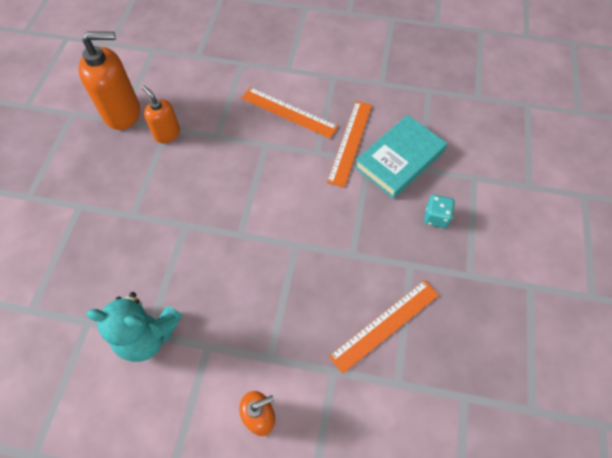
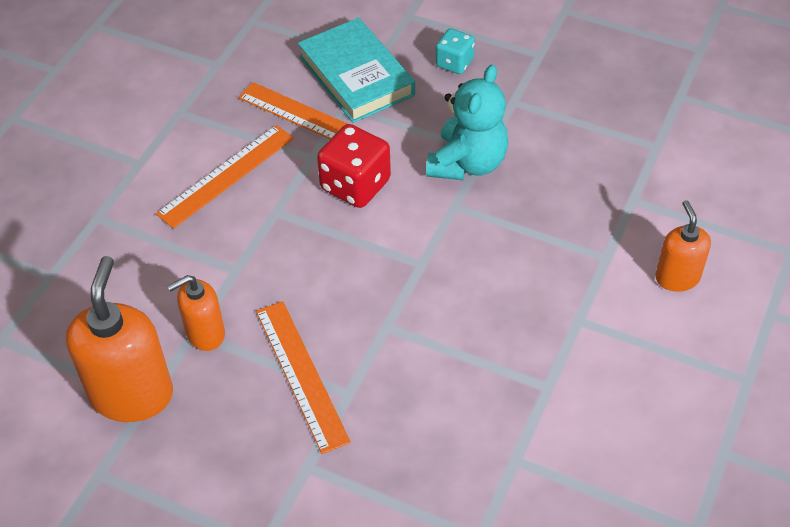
camera: 75 degrees left, 10 degrees down
(148, 335) = (550, 386): turquoise teddy bear -> turquoise teddy bear (467, 163)
(299, 181) = (355, 185): none -> red dice
(385, 325) = (585, 141): orange ruler -> orange ruler (301, 375)

